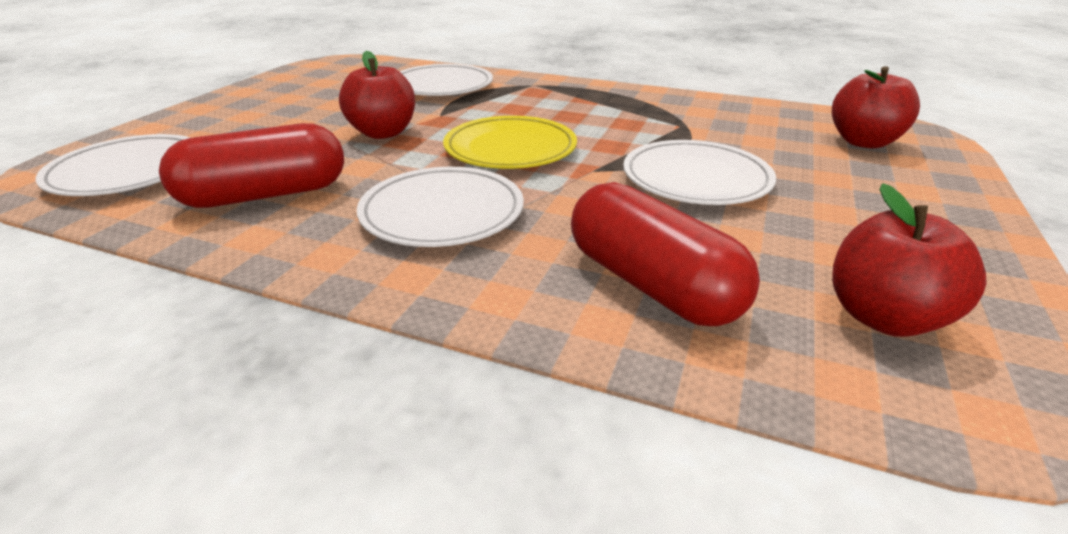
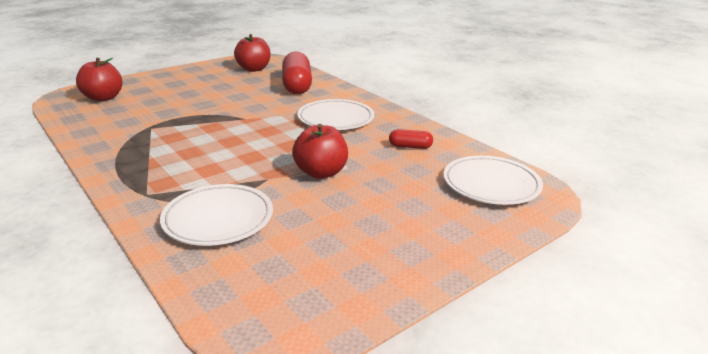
camera: 150 degrees left, 5 degrees down
(265, 195) = (410, 147): red capsule -> red capsule, size x0.48
(510, 149) = (264, 139): yellow plate -> none
(696, 179) = (214, 104): white plate -> none

